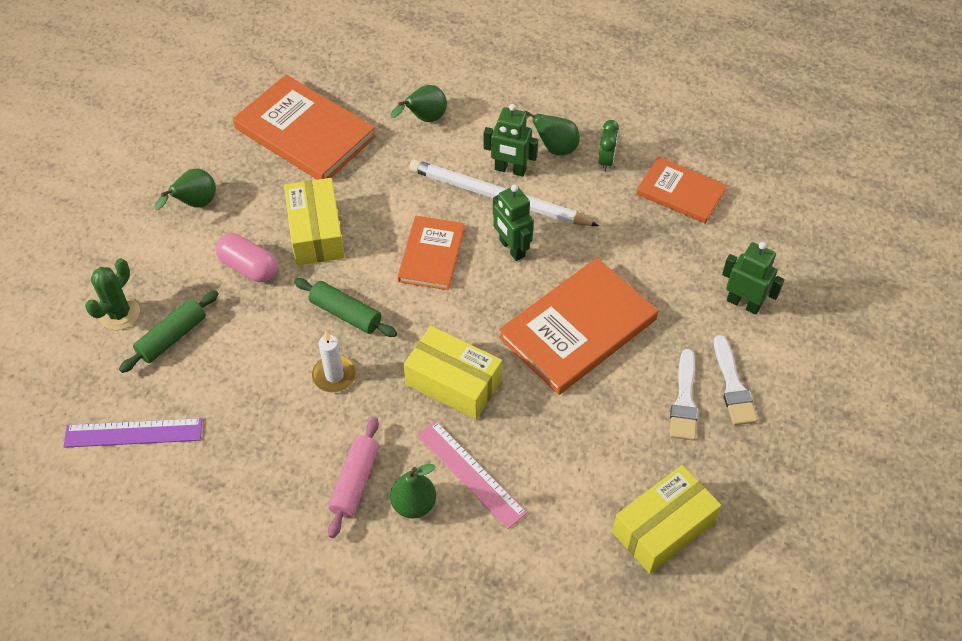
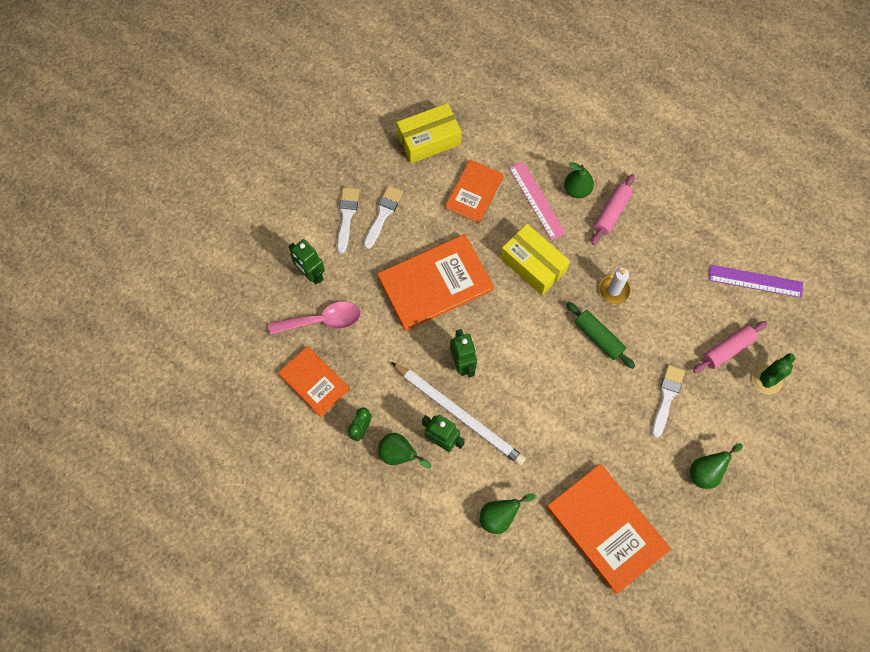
camera: 165 degrees left, 15 degrees up
(172, 337) = (727, 349): green rolling pin -> pink rolling pin
(249, 267) = (667, 397): pink capsule -> white brush
(316, 232) = (611, 417): yellow box -> none
(431, 255) = (525, 373): orange book -> orange book (474, 193)
(702, 255) = (322, 320): none -> pink spoon

